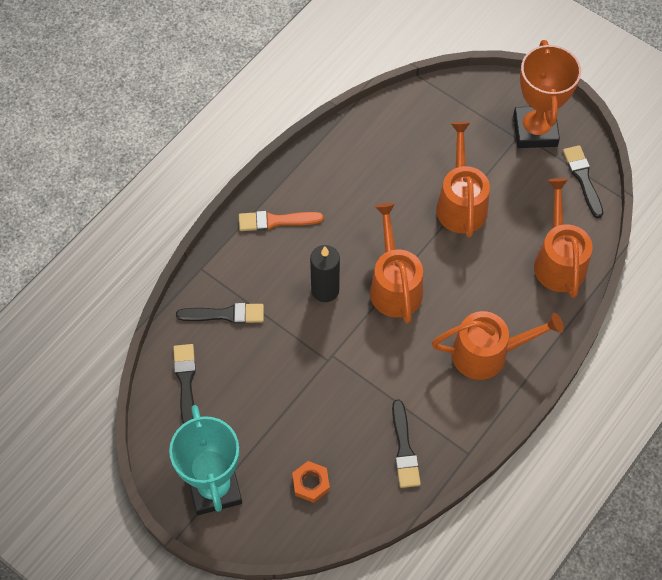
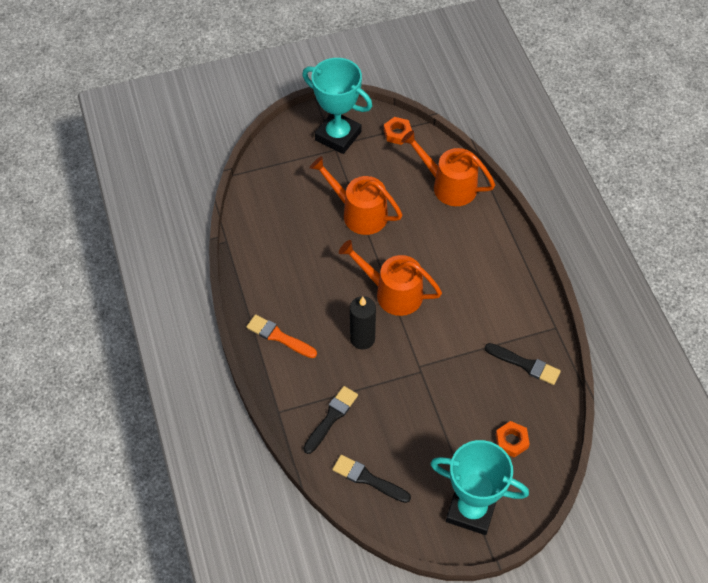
camera: 55 degrees left, 5 degrees down
(276, 221) = (279, 336): orange brush -> orange brush turned 90 degrees clockwise
(487, 353) = (488, 270): orange watering can -> none
(535, 130) = (338, 136): orange trophy -> turquoise trophy
(582, 178) = (397, 133): black brush -> orange nut

